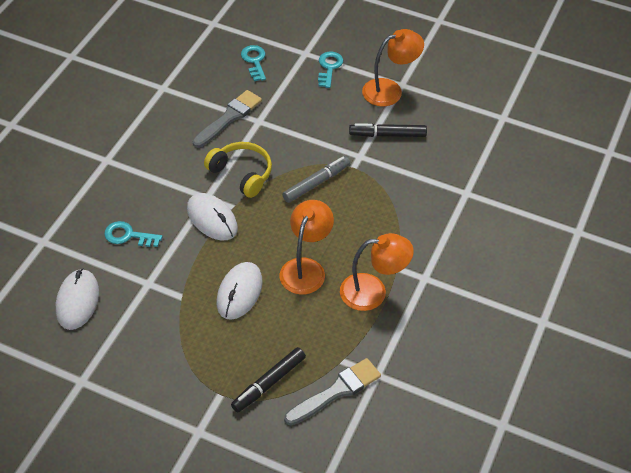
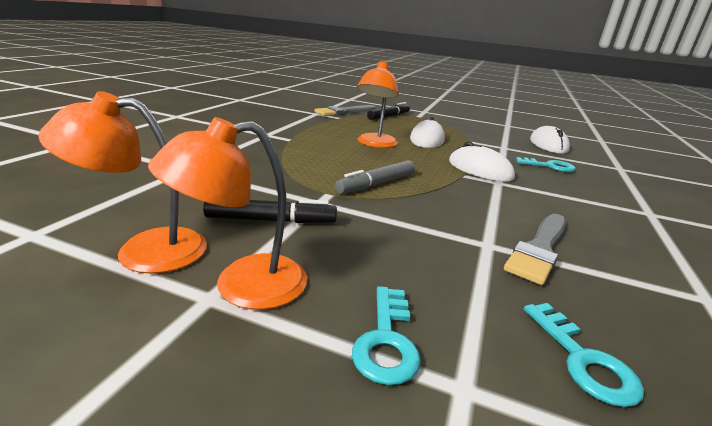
camera: 175 degrees right, 25 degrees down
(242, 174) = (472, 195): yellow headphones -> none
(373, 292) = (315, 133): orange lamp -> orange lamp (144, 250)

